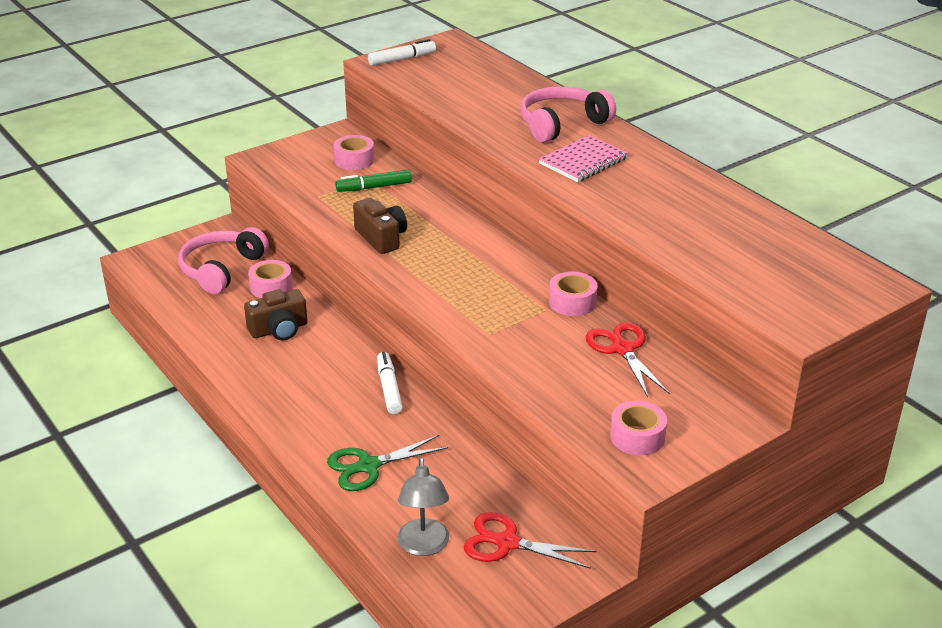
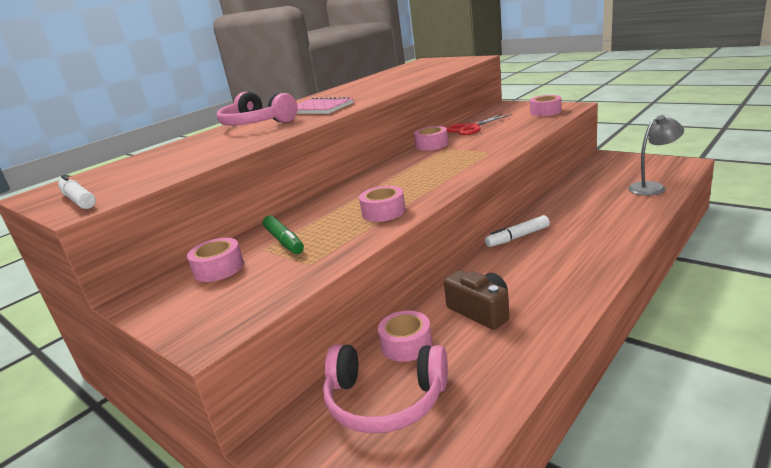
camera: 100 degrees left, 10 degrees down
(368, 466) = (610, 219): green scissors -> none
(381, 238) = (383, 212): brown camera -> pink tape
(507, 543) = (616, 172): red scissors -> none

